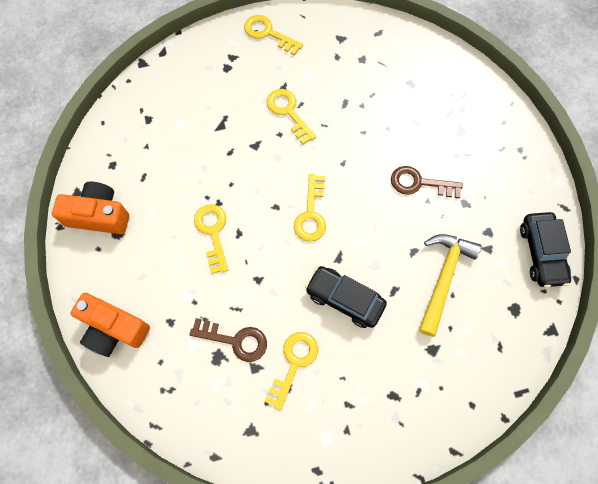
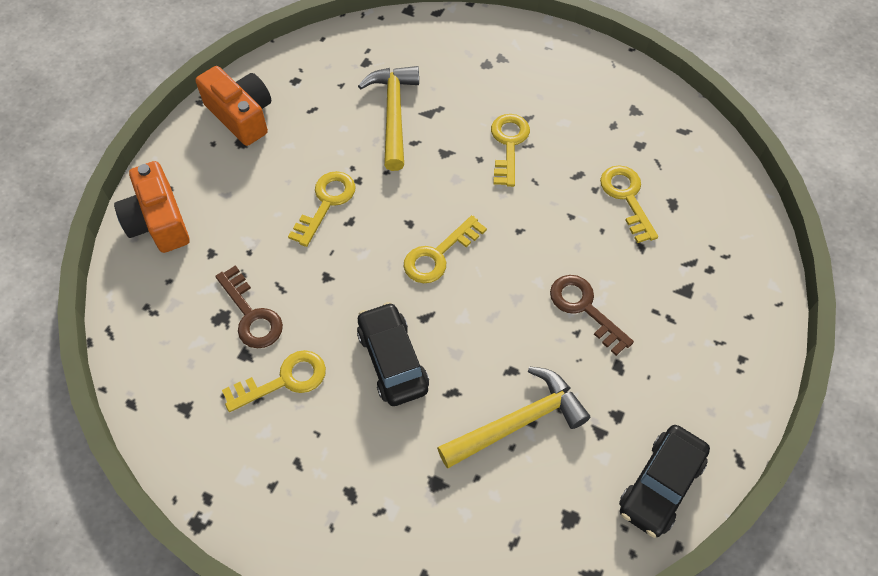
camera: 40 degrees right, 10 degrees down
(199, 142) = (393, 114): none -> yellow hammer
(268, 33) = (560, 59): yellow key -> yellow key (627, 198)

